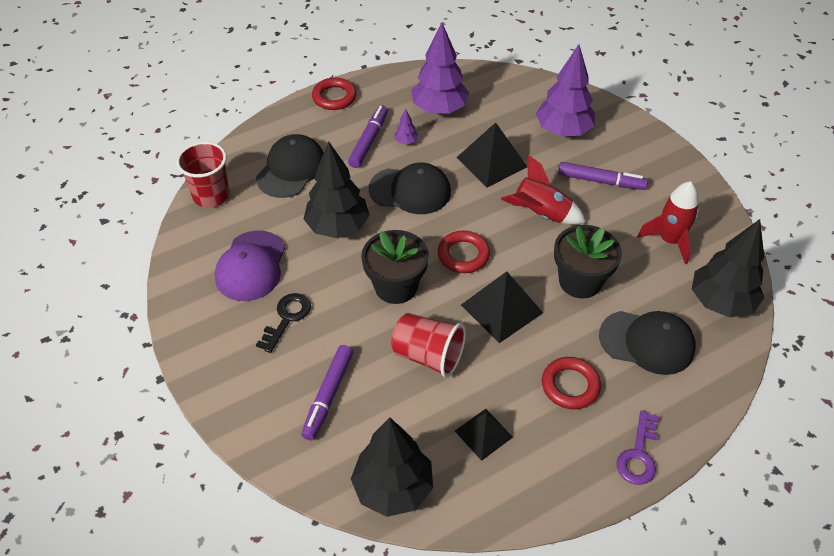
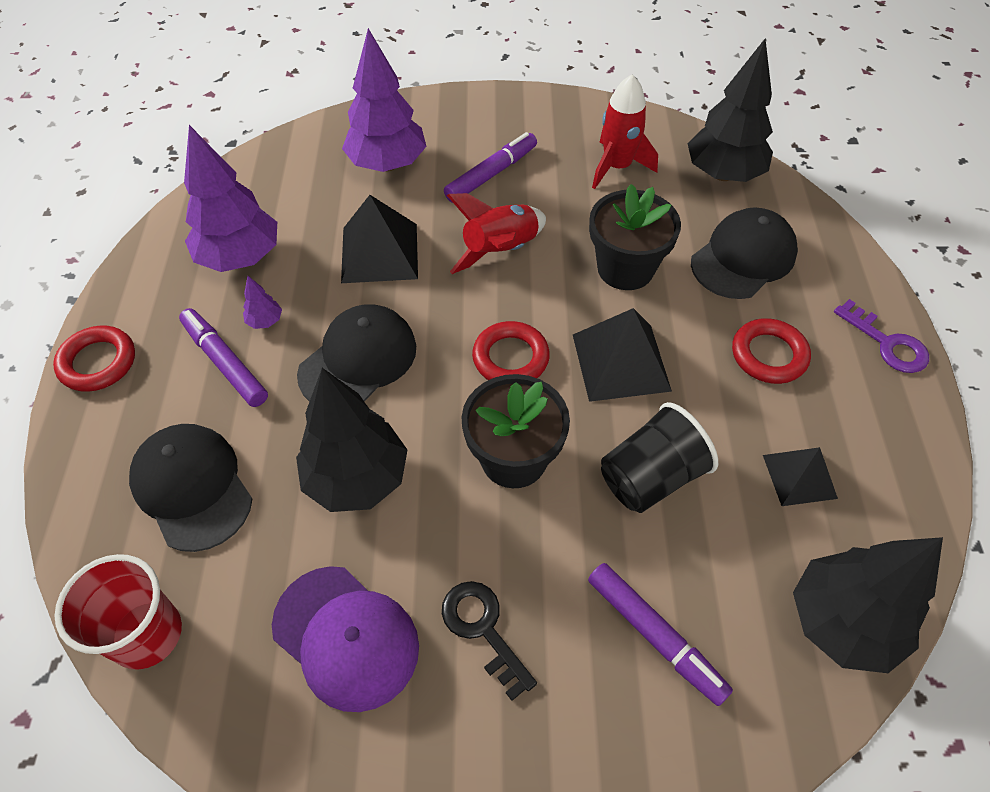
camera: 60 degrees left, 5 degrees up
(428, 355) = (650, 477): red cup -> black cup

